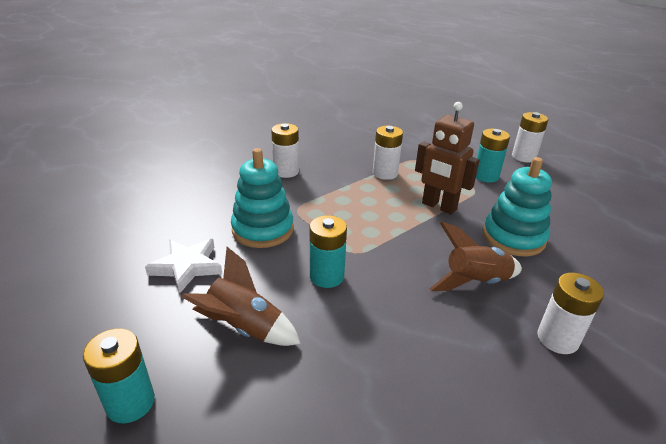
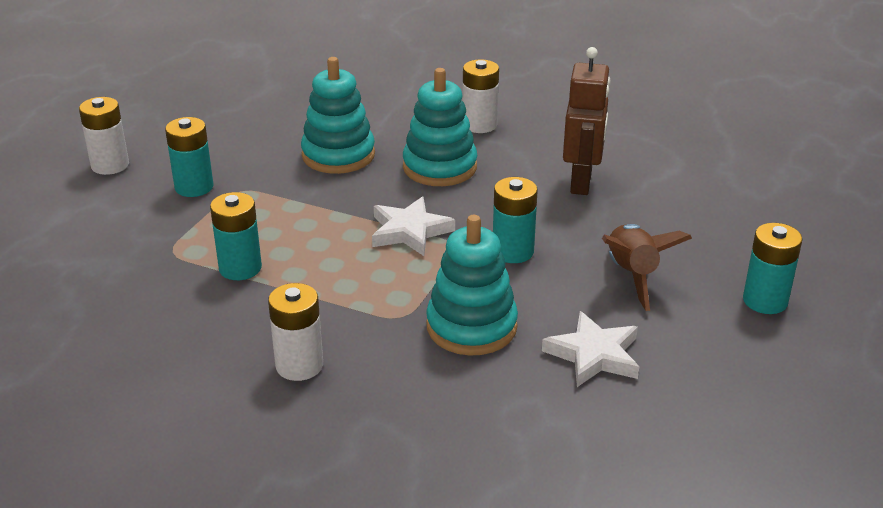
camera: 115 degrees left, 0 degrees up
(385, 173) = (240, 268): white battery -> turquoise battery
(385, 238) = (409, 231): none -> white star
(439, 206) = (306, 209): brown robot -> brown robot (581, 183)
(475, 282) = (440, 167): brown rocket -> turquoise stacking toy

